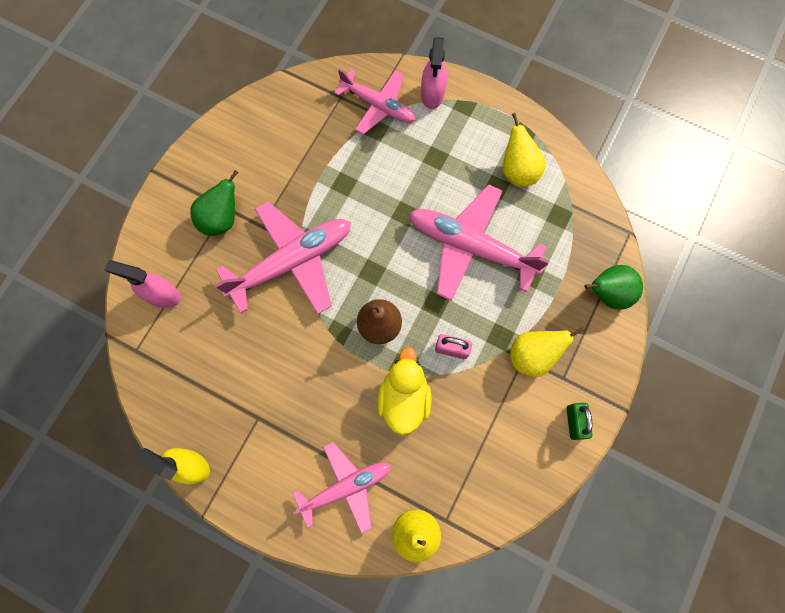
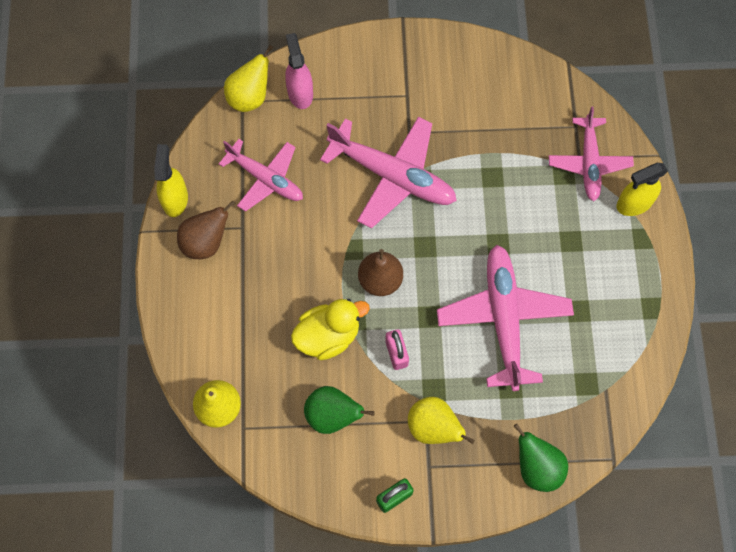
camera: 60 degrees right, 5 degrees down
(221, 219) = (395, 98): green pear -> green pear (332, 415)
(251, 459) = (206, 242): none -> brown pear
(345, 487) = (225, 329): pink plane -> pink plane (265, 178)
(432, 94) = (634, 203): pink spray bottle -> yellow spray bottle
(518, 171) = (608, 322): yellow pear -> yellow pear (250, 97)

